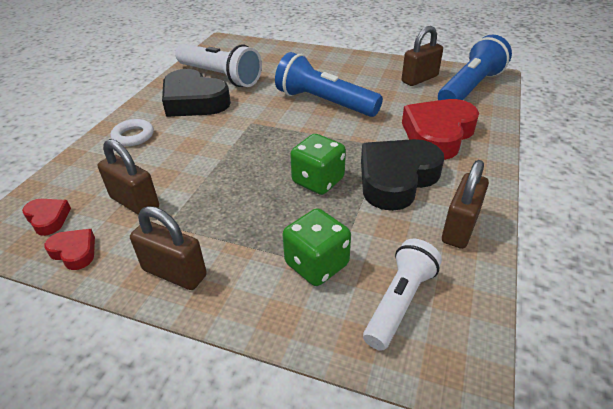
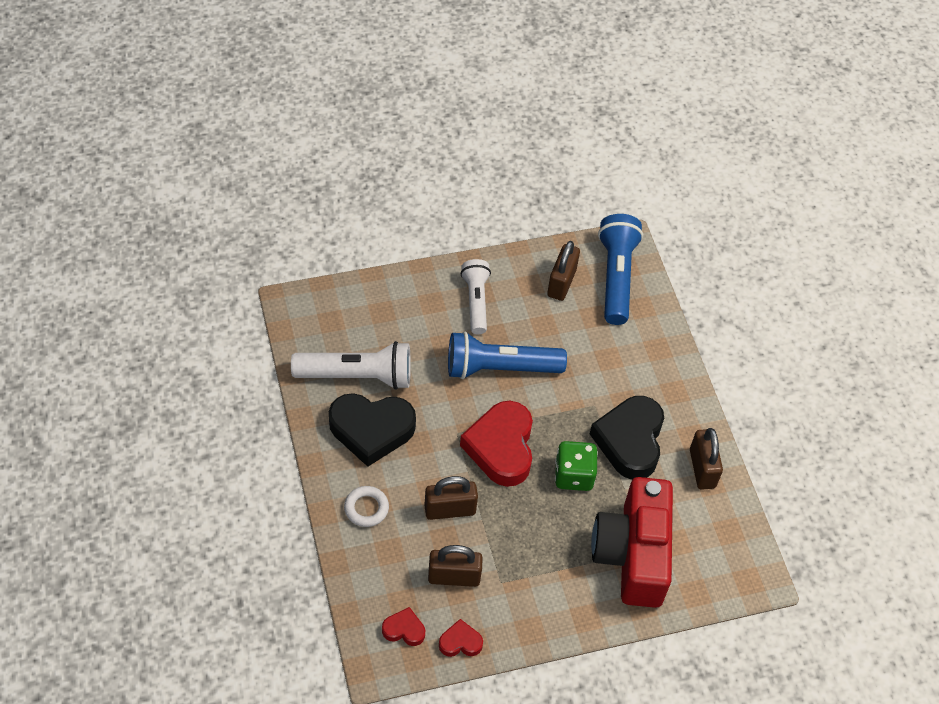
camera: 40 degrees left, 15 degrees up
(174, 273) = (547, 615): brown padlock -> brown padlock (450, 510)
(316, 264) = (632, 554): green dice -> red camera
(400, 302) = (701, 553): white flashlight -> white flashlight (476, 301)
(438, 134) = (628, 366): red heart -> red heart (501, 447)

